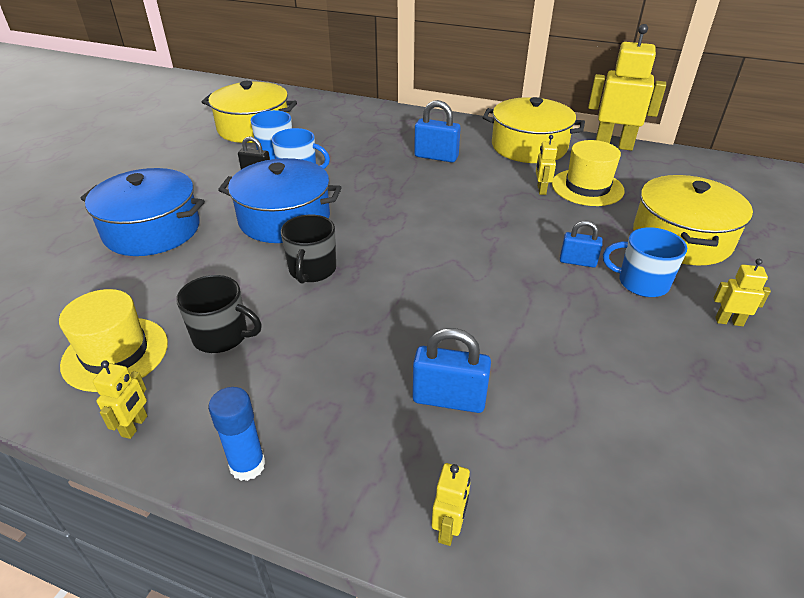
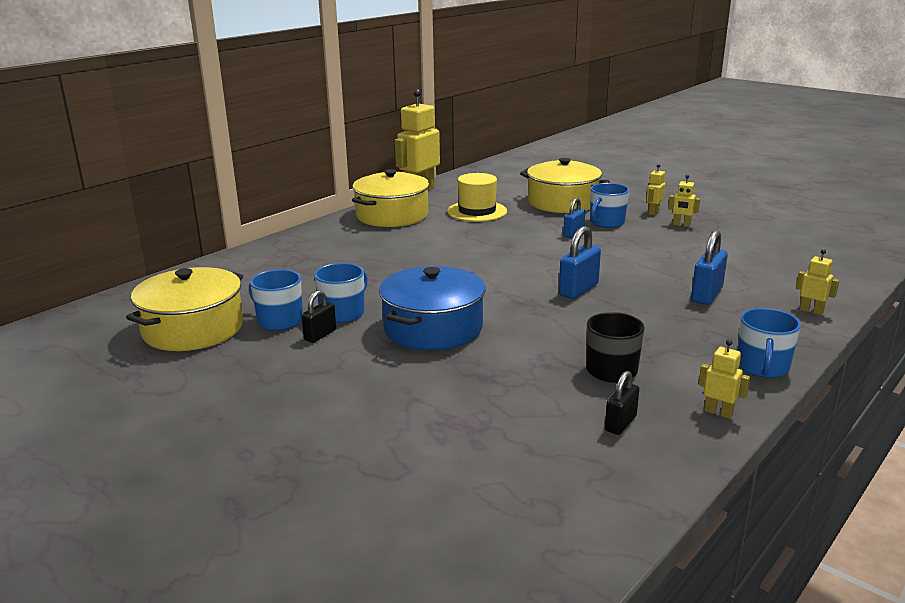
camera: 70 degrees left, 15 degrees down
(115, 353) = (620, 423): yellow hat -> black padlock
(152, 230) = (400, 402): blue pot -> none
(247, 465) = (762, 367): blue glue stick -> blue mug
(312, 270) = (532, 323): black mug -> none
(436, 157) = (374, 250): blue padlock -> blue padlock (578, 290)
(541, 190) = (468, 225): yellow robot -> yellow robot (681, 225)

